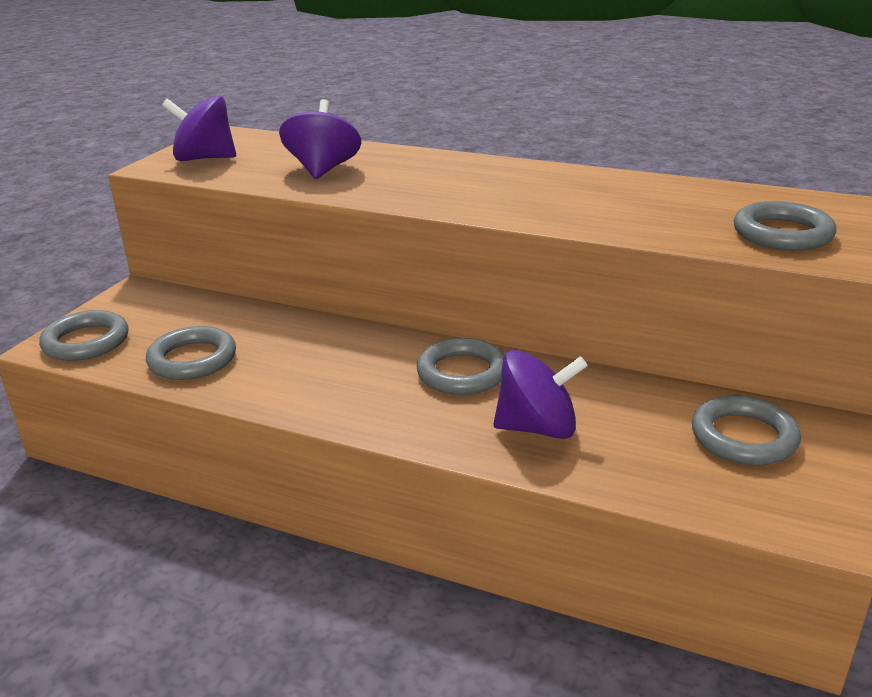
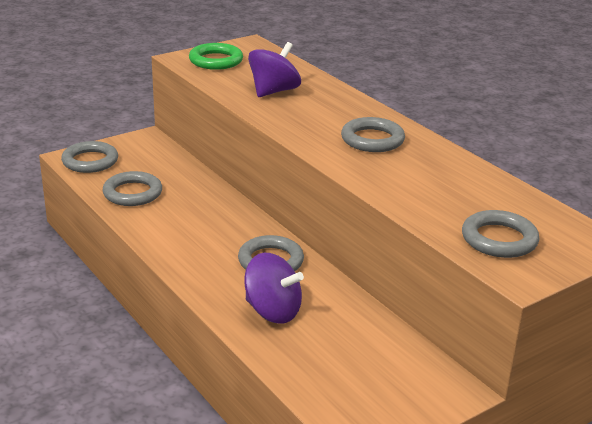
camera: 30 degrees right, 0 degrees up
(204, 159) = (216, 61): purple spinning top -> green ring
(743, 437) = (391, 371): grey ring -> grey ring (372, 139)

